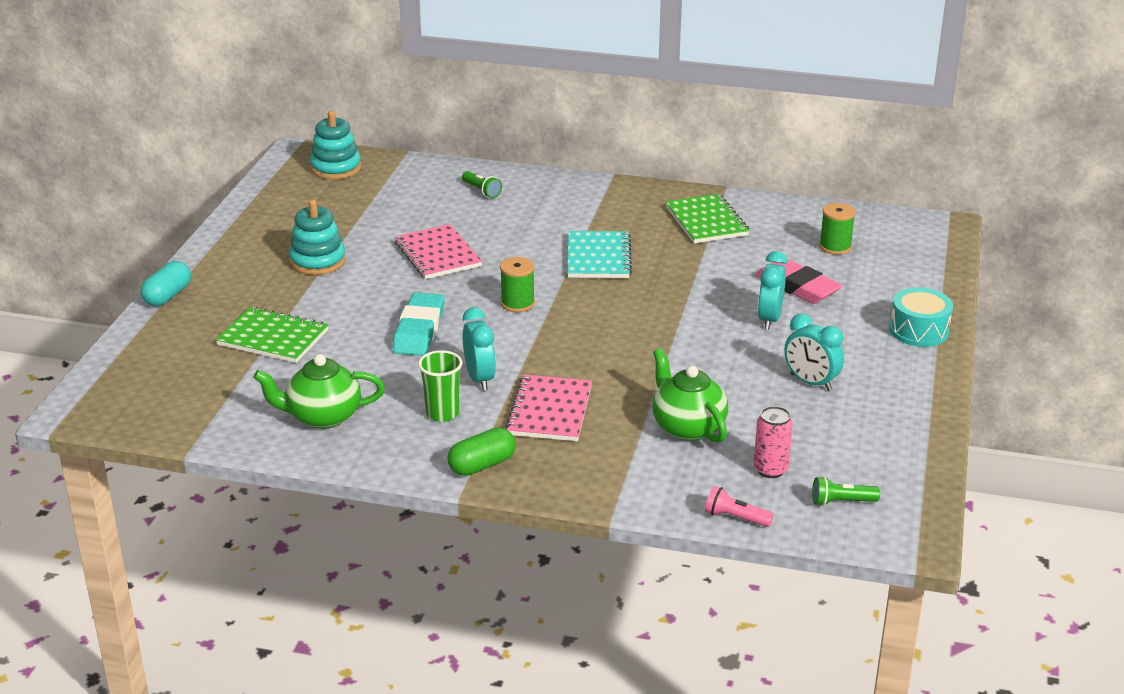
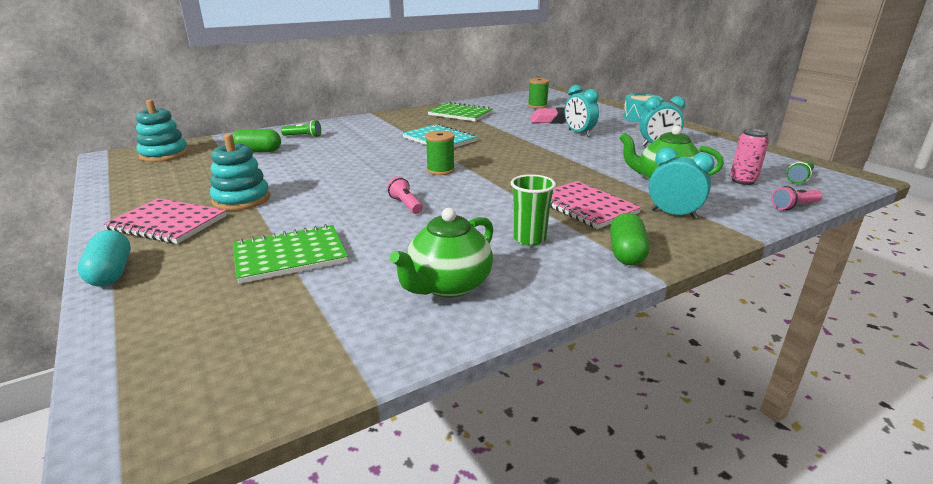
camera: 45 degrees left, 5 degrees down
(411, 198) = (258, 151): none -> green capsule
(419, 330) = (405, 204): turquoise eraser -> pink flashlight
(437, 254) = (334, 168): pink notebook -> pink notebook (168, 223)
(480, 379) = (506, 211): turquoise clock -> turquoise clock (673, 214)

